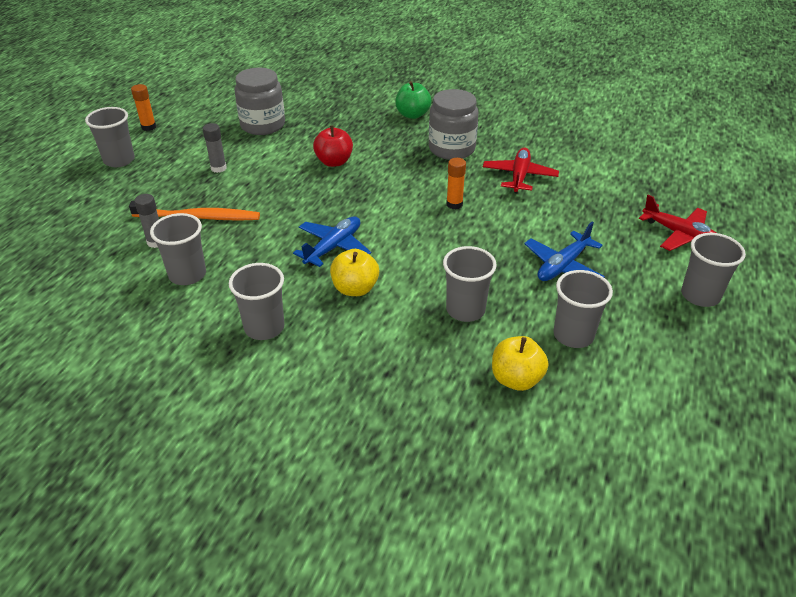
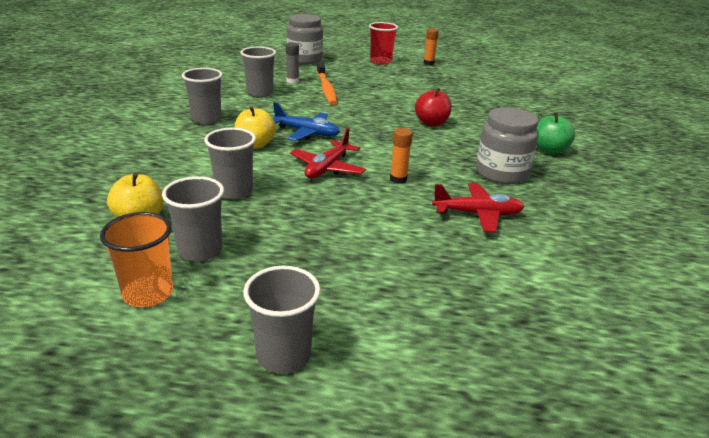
camera: 75 degrees right, 10 degrees down
(119, 160) = (380, 61): grey cup -> red cup
(218, 168) = (391, 87): grey glue stick -> none
(263, 125) = (465, 94): grey jar -> grey jar (304, 59)
(563, 266) = (316, 244): blue plane -> none
(638, 367) = (148, 293): none -> orange cup
(680, 235) = (421, 345): red plane -> red plane (327, 168)

